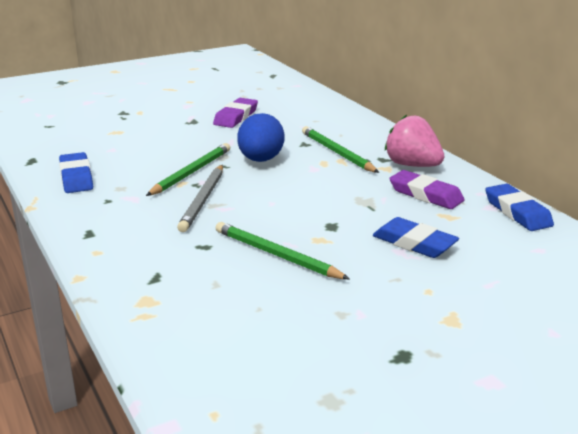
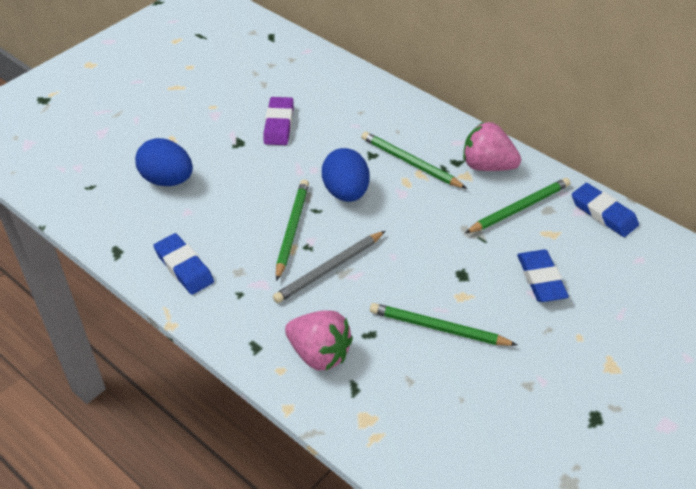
camera: 20 degrees left, 20 degrees up
(113, 131) = (167, 180): none -> blue egg
(143, 249) = (319, 354): none -> pink strawberry
(203, 200) = (329, 269): grey pencil -> grey pencil turned 60 degrees clockwise
(414, 243) = (541, 279): blue eraser -> blue eraser turned 60 degrees clockwise
(425, 195) = (519, 208): purple eraser -> green pencil

